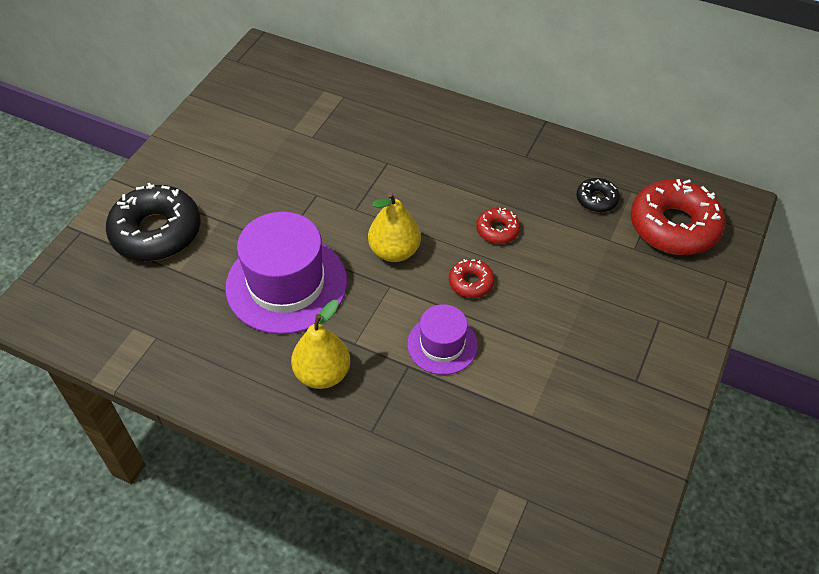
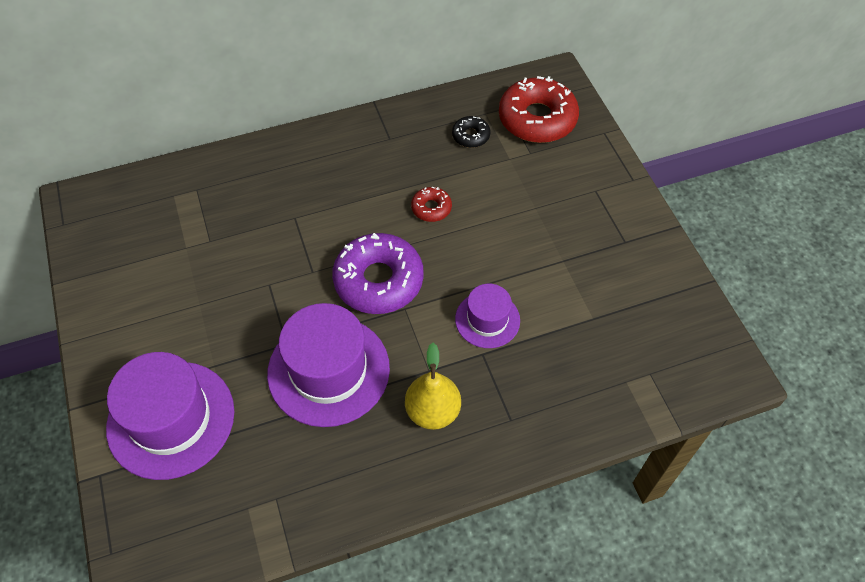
camera: 45 degrees left, 5 degrees up
(156, 232) = (171, 419): black donut -> purple hat
(394, 251) = (378, 280): yellow pear -> purple donut
(471, 282) = (456, 260): red donut -> none

